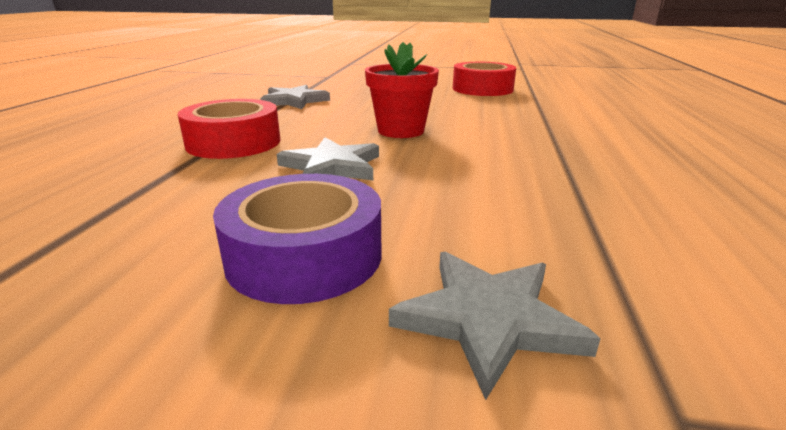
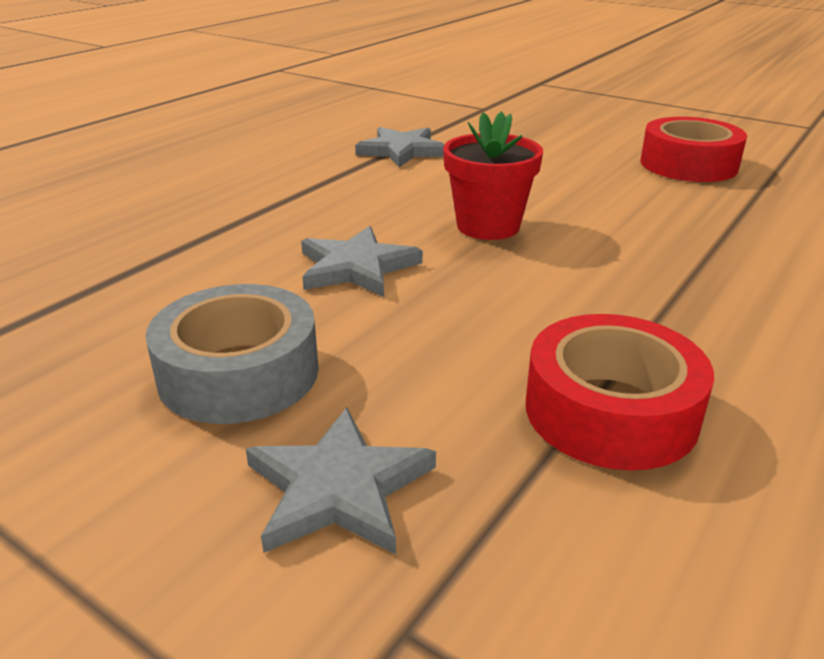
camera: 25 degrees right, 5 degrees up
(234, 142) = (282, 210): red tape -> red tape (610, 411)
(304, 255) = (239, 373): purple tape -> grey tape

